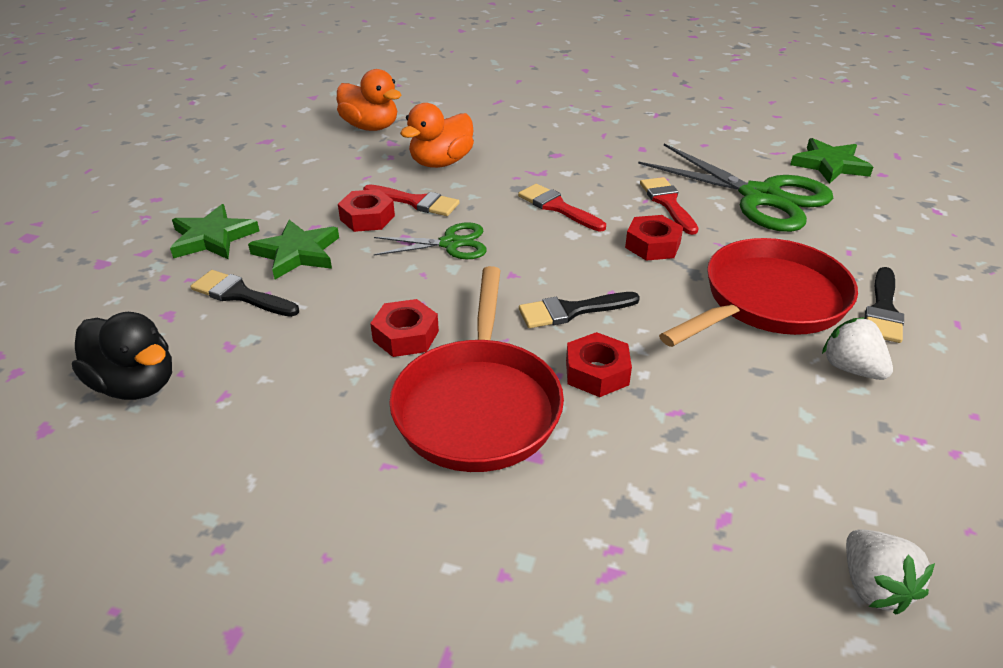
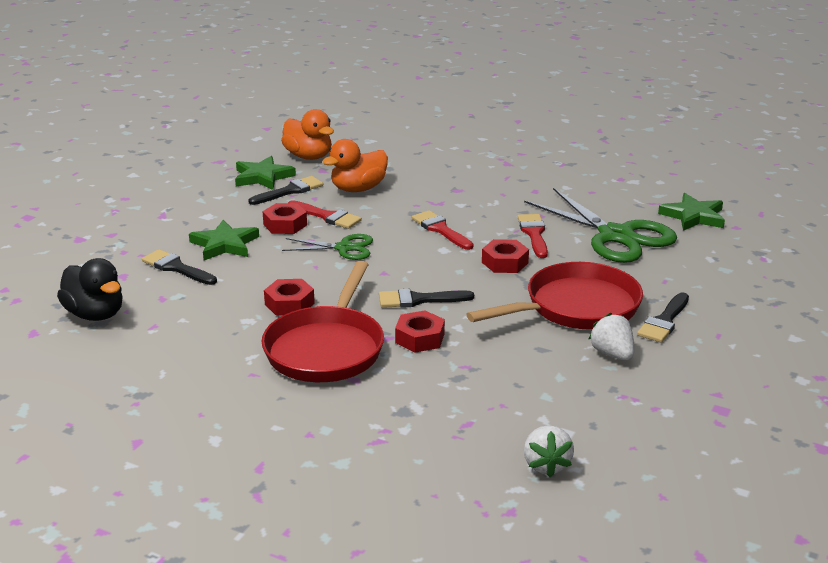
camera: 10 degrees right, 10 degrees down
(213, 238) = (163, 229): green star -> green star (263, 177)
(360, 172) = (289, 191): none -> black brush

